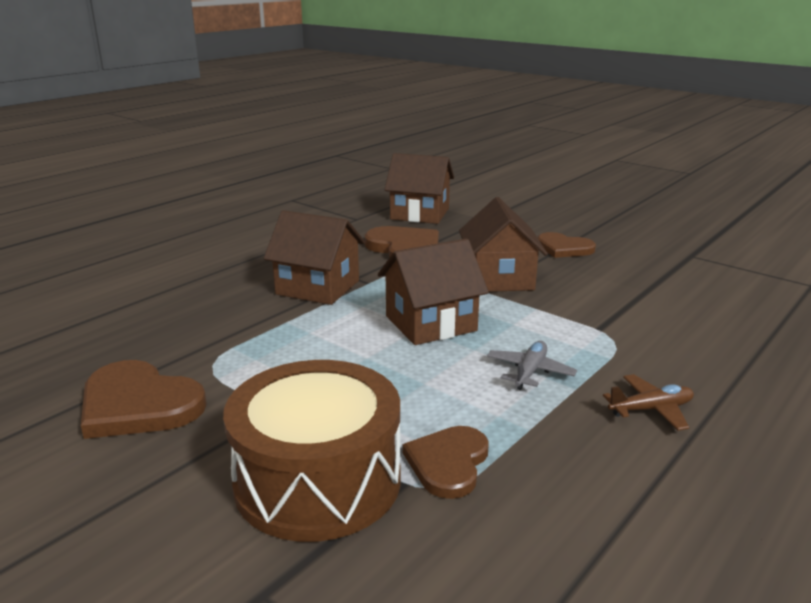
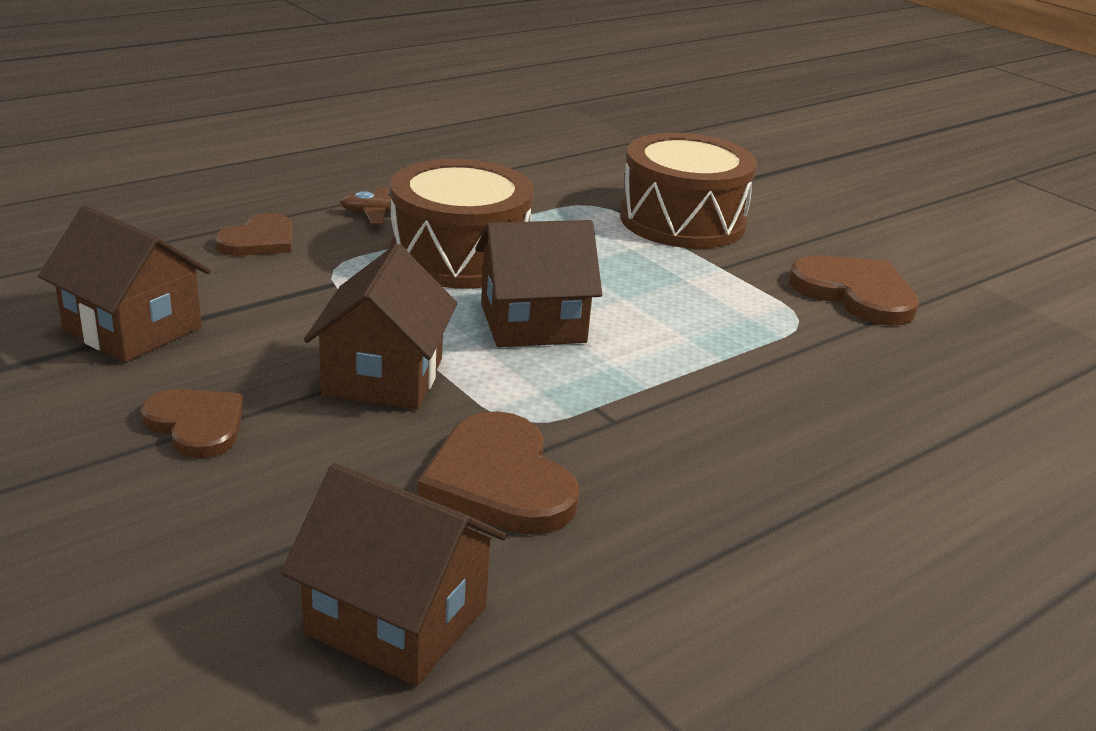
camera: 170 degrees left, 5 degrees up
(318, 287) = (677, 410): brown house -> brown house (132, 329)
(448, 463) = (580, 214): brown heart -> brown heart (259, 240)
(530, 372) = (459, 256): grey plane -> brown drum

